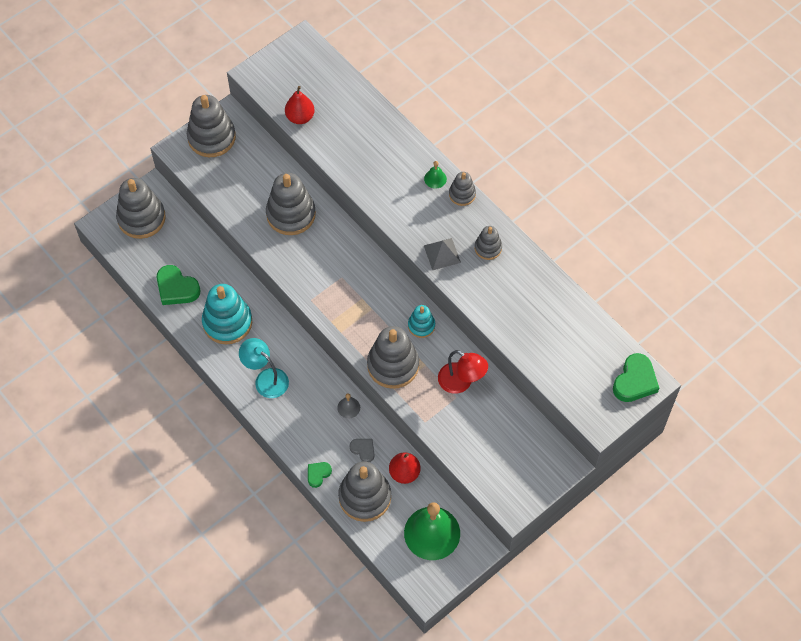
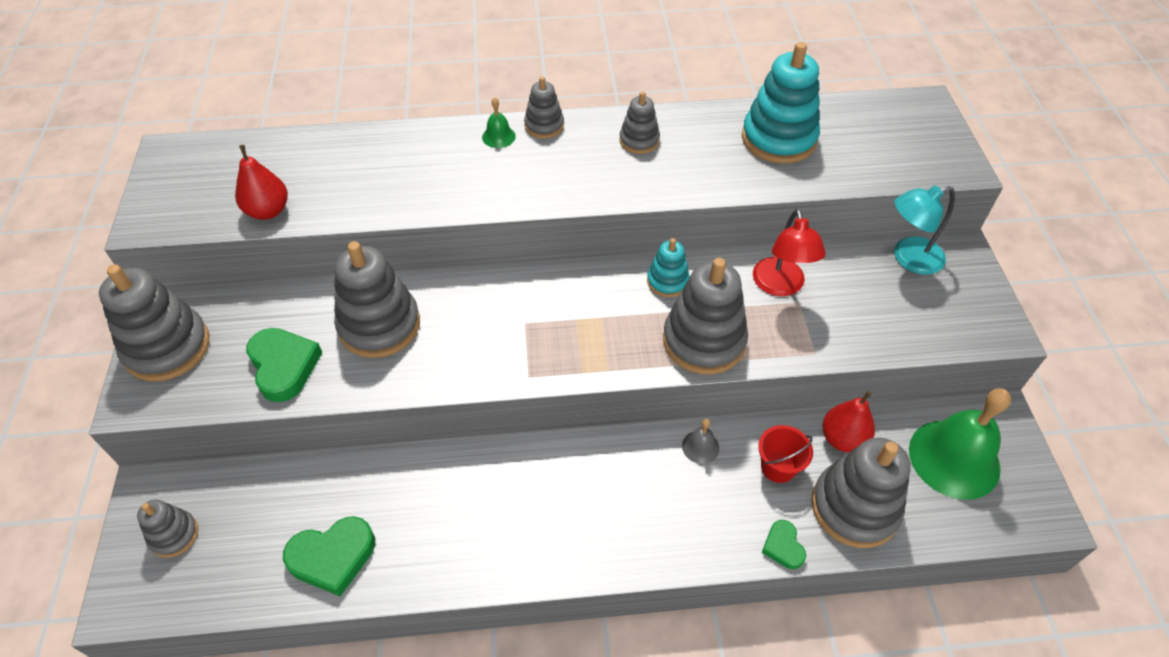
camera: 55 degrees left, 10 degrees down
(141, 218) = (174, 535): grey stacking toy -> grey stacking toy, size x0.54
(227, 322) = (449, 520): turquoise stacking toy -> turquoise stacking toy (778, 139)
(266, 379) = (580, 523): turquoise lamp -> turquoise lamp (908, 258)
(363, 450) = (778, 467): grey heart -> red bucket
(442, 254) = (609, 183): grey pyramid -> none
(461, 382) = (780, 286): red lamp -> red lamp turned 105 degrees clockwise
(635, 381) = (918, 114): green heart -> green heart (284, 366)

